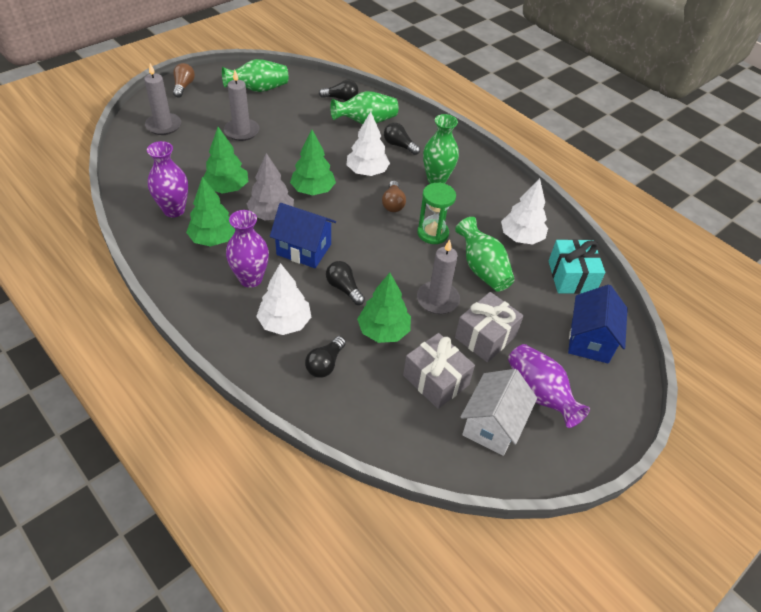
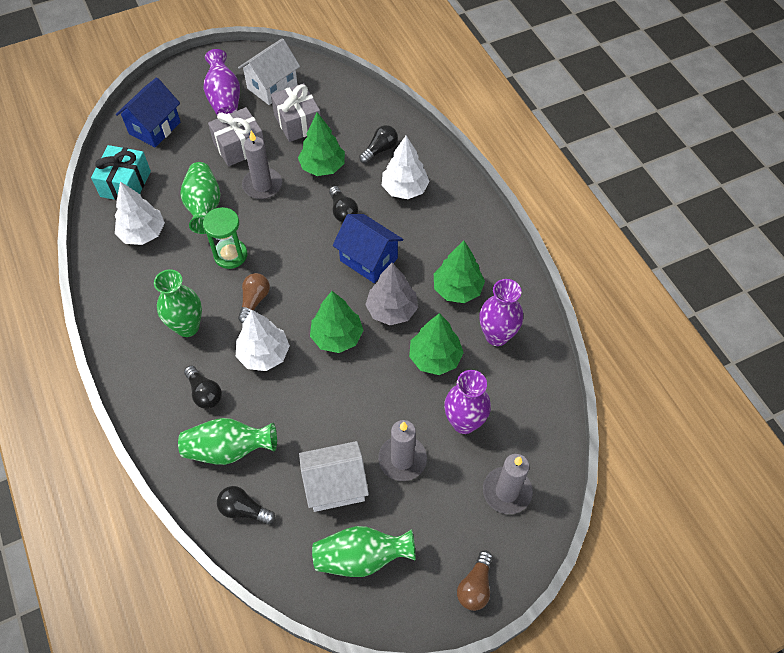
camera: 160 degrees left, 10 degrees up
(250, 279) = (427, 237): purple vase -> purple vase (464, 422)
(285, 115) = (335, 485): none -> white house

